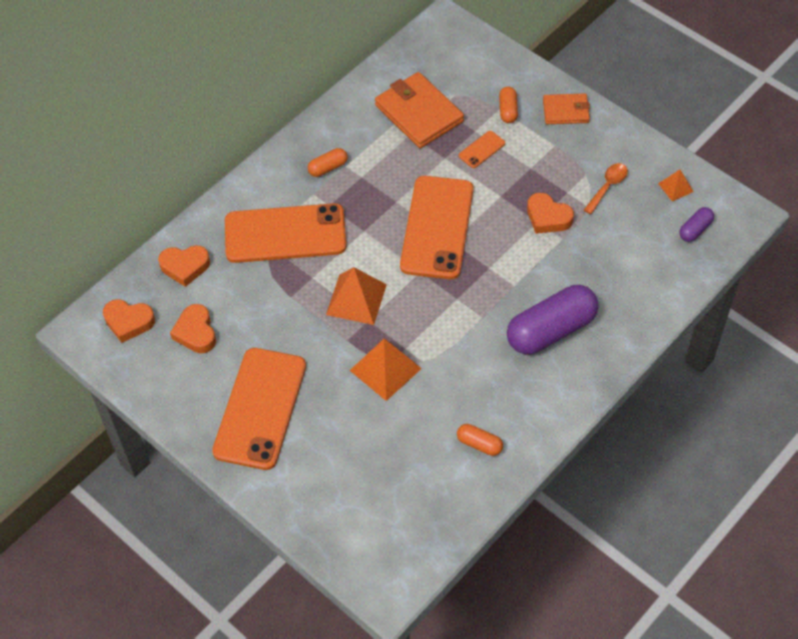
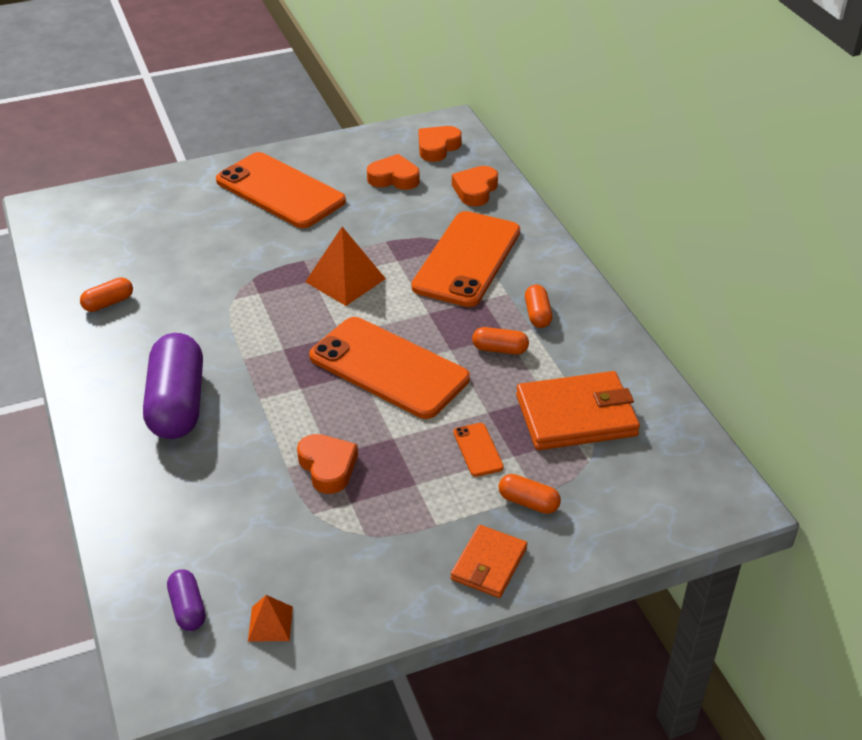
camera: 115 degrees right, 15 degrees down
(379, 174) = (500, 349): none -> orange capsule
(385, 369) = (248, 272): orange pyramid -> none
(548, 217) = (328, 467): orange heart -> orange heart turned 90 degrees clockwise
(607, 187) = (328, 548): orange spoon -> none

